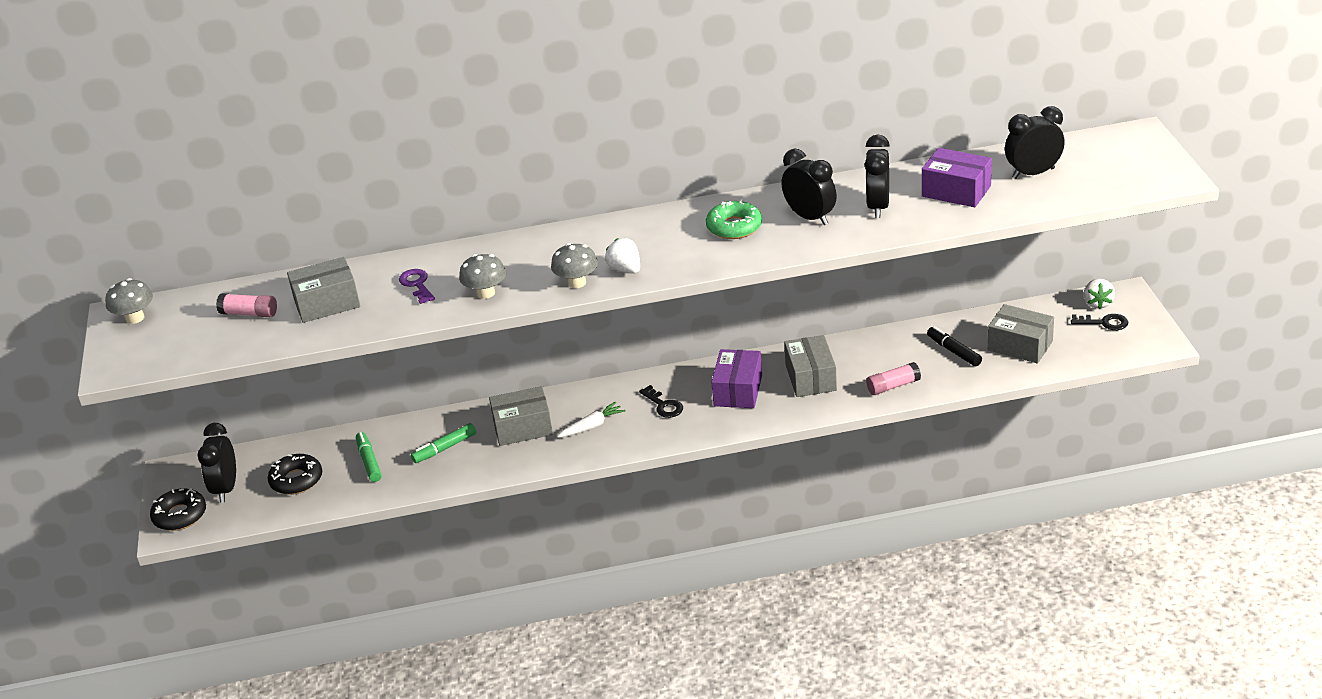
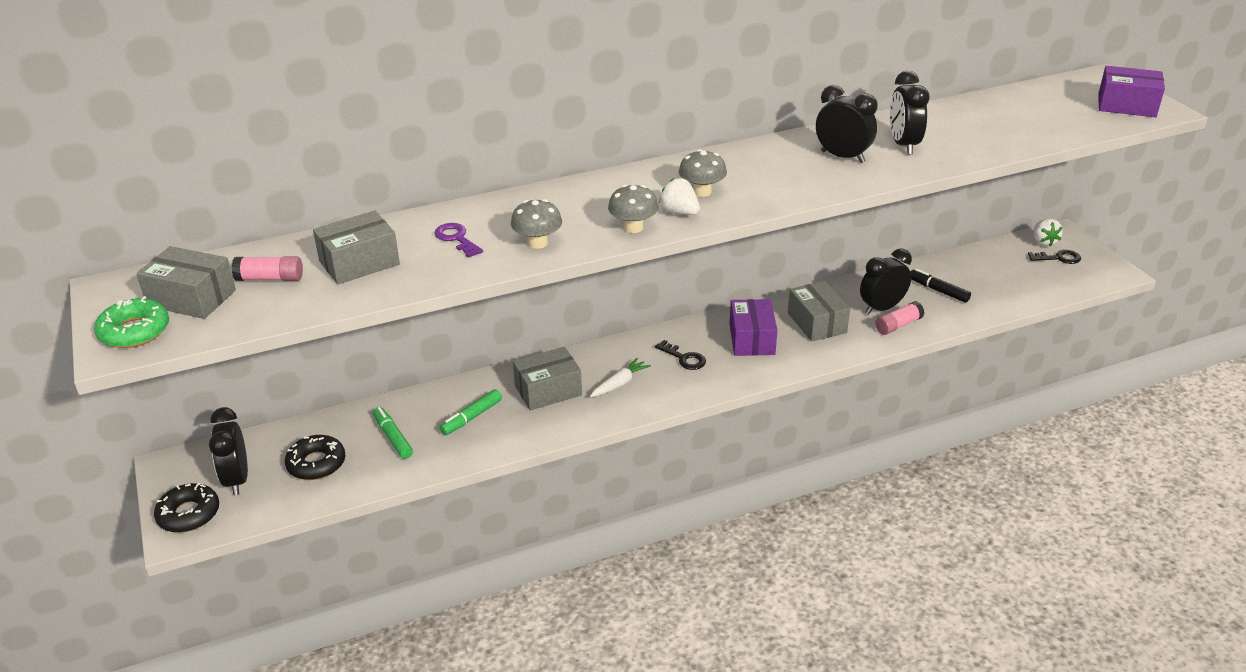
camera: 15 degrees left, 0 degrees up
(135, 318) = (130, 291): grey mushroom -> grey mushroom (702, 191)
(734, 227) = (771, 168): green donut -> green donut (134, 331)
(956, 191) = (969, 128): purple box -> purple box (1126, 105)
(1020, 345) = (995, 282): grey box -> grey box (191, 298)
(1033, 173) = (1031, 111): black clock -> black clock (881, 308)

